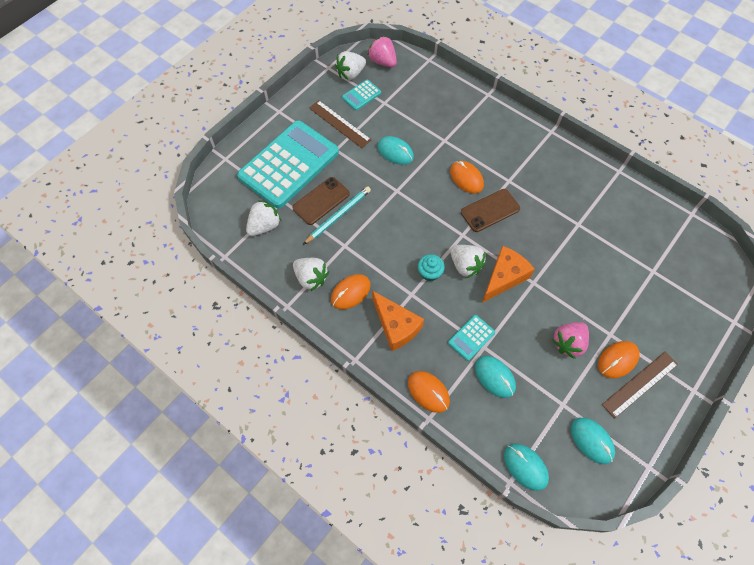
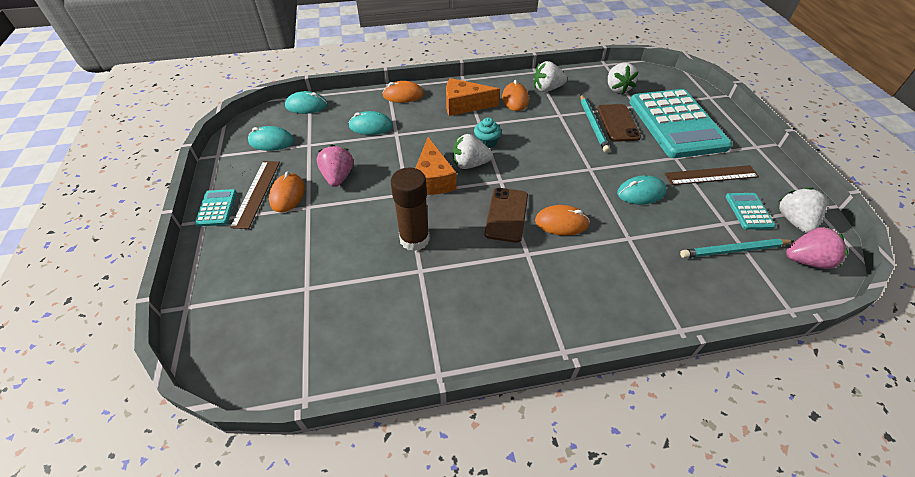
camera: 130 degrees right, 15 degrees down
(405, 92) = (734, 250): none -> turquoise pencil
(471, 337) = (410, 132): turquoise calculator -> turquoise calculator (217, 208)
(562, 245) = (414, 239): none -> brown glue stick

